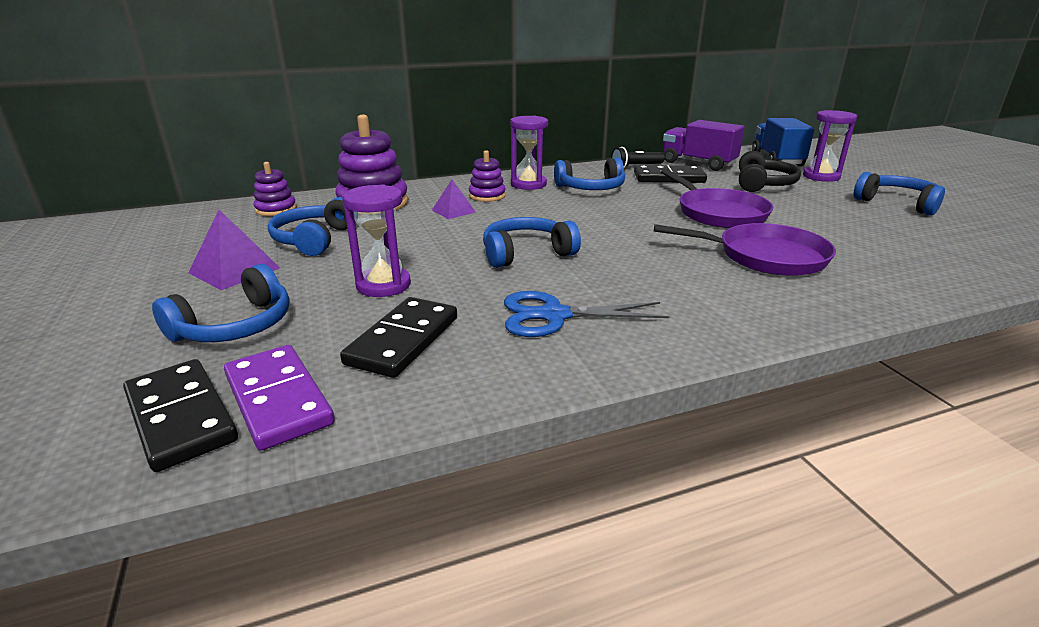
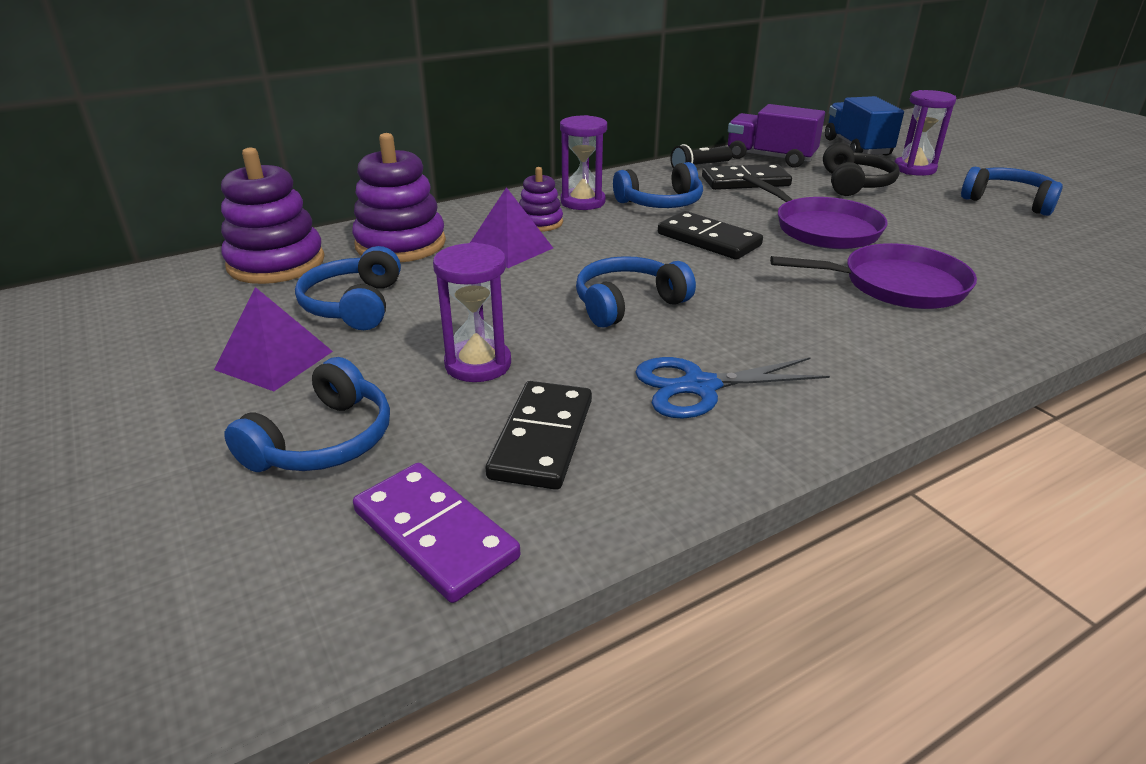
camera: 10 degrees left, 5 degrees up
(181, 417) = (329, 573): black domino -> black domino (708, 240)
(276, 209) = (276, 263): purple stacking toy -> purple stacking toy, size x1.83
(453, 211) = (509, 248): purple pyramid -> purple pyramid, size x1.54

